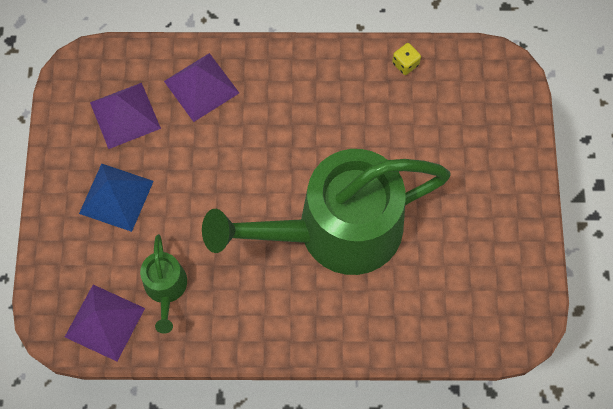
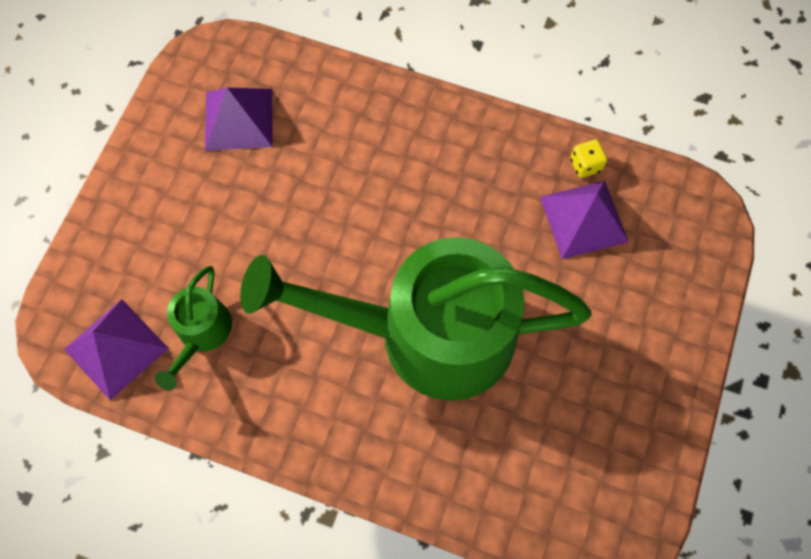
camera: 20 degrees right, 0 degrees up
(116, 197) = (190, 207): blue pyramid -> none
(201, 87) = (337, 115): purple pyramid -> purple pyramid (584, 219)

